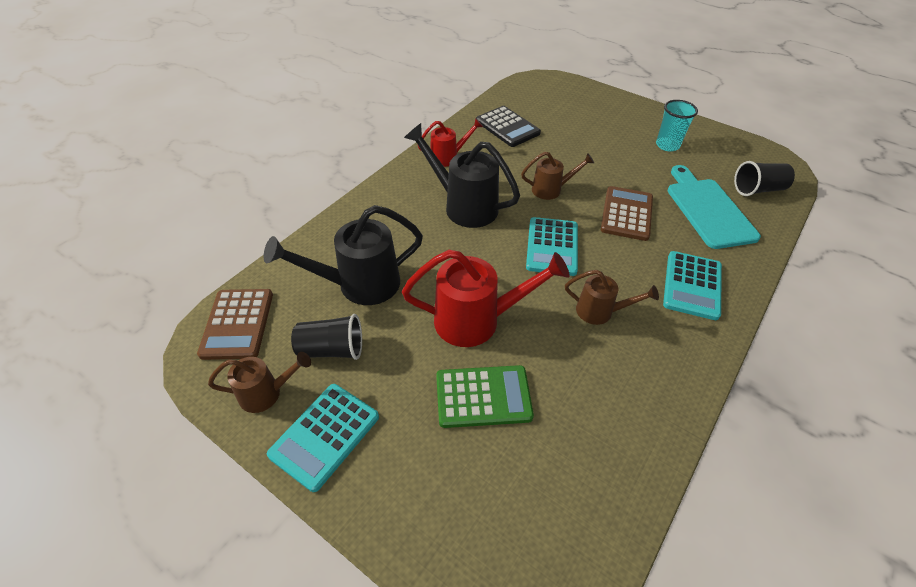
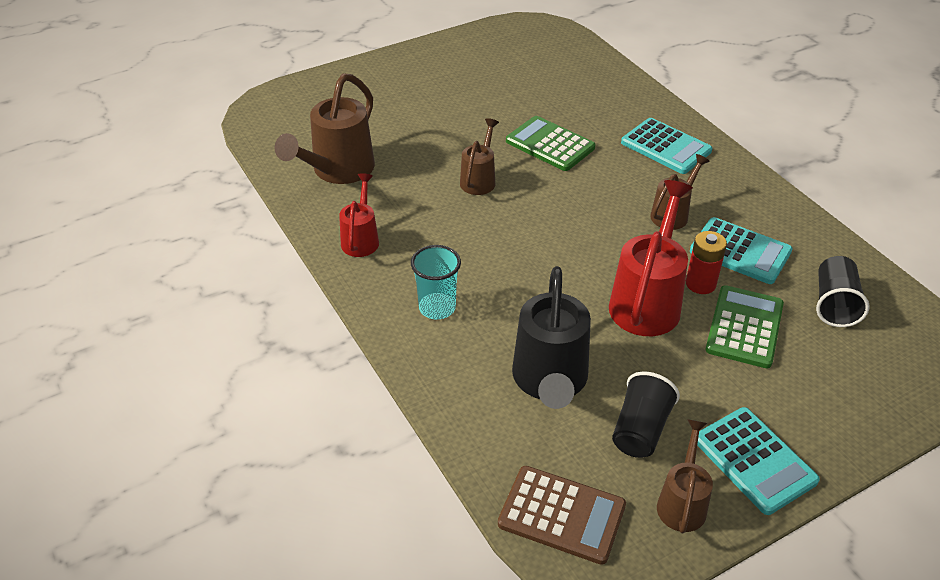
camera: 65 degrees left, 5 degrees down
(464, 206) = (464, 254): black watering can -> none
(507, 127) = (338, 171): black calculator -> brown watering can
(520, 352) = (700, 284): none -> red battery
(552, 247) = (569, 212): turquoise calculator -> turquoise calculator (740, 251)
(626, 214) = (550, 144): brown calculator -> green calculator
(667, 145) = (461, 75): turquoise cup -> turquoise cup (437, 308)
(708, 210) = (574, 94): turquoise cutting board -> none
(758, 189) = (564, 55): black cup -> black cup (834, 304)

